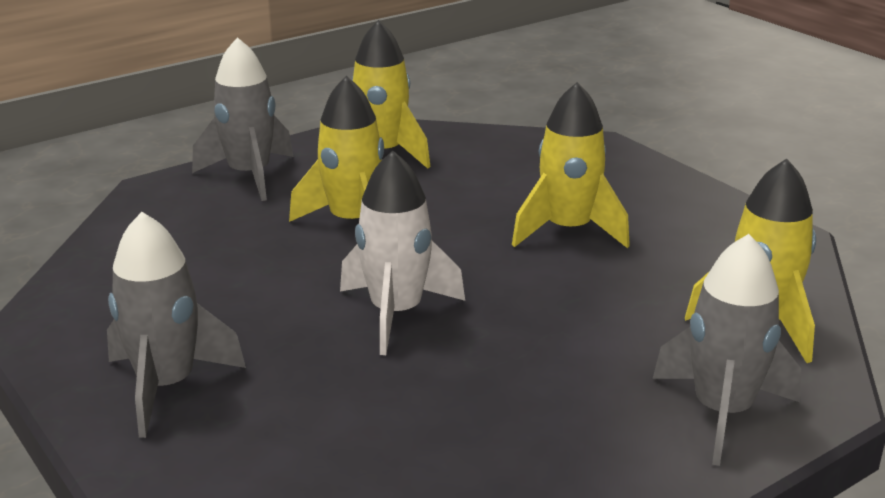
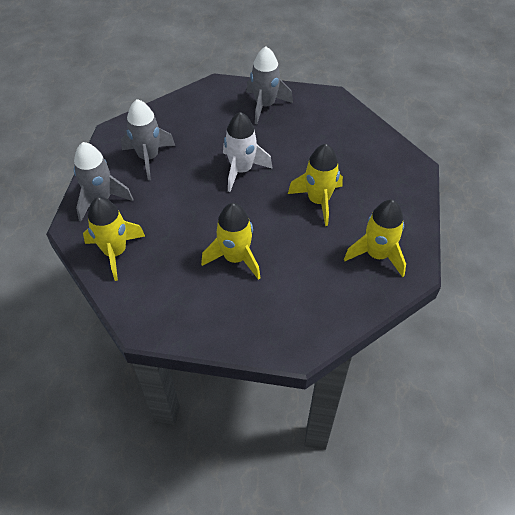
camera: 135 degrees right, 25 degrees up
(249, 175) = (399, 198): grey rocket -> grey rocket (148, 158)

